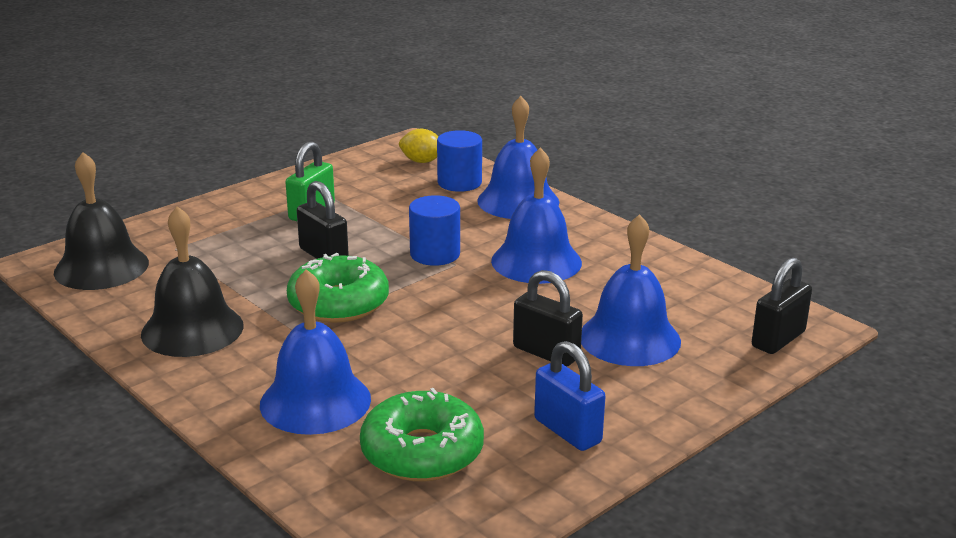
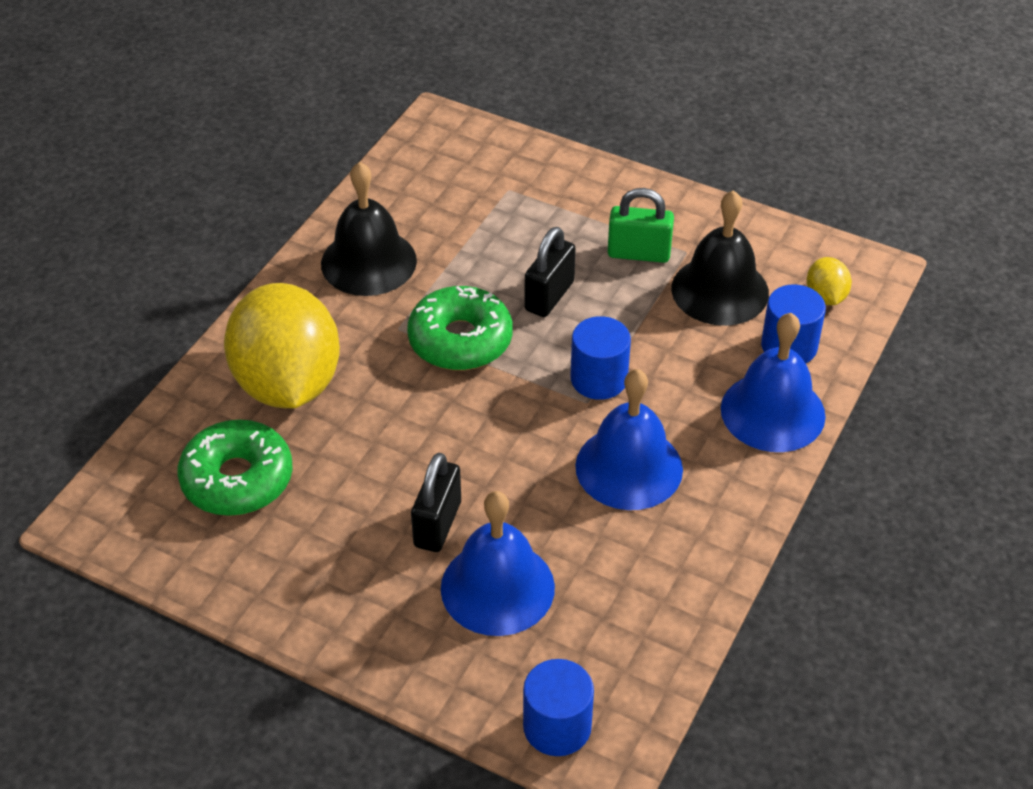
camera: 70 degrees right, 20 degrees up
(101, 267) = (447, 160): black bell -> black bell (720, 290)
(315, 401) = (288, 383): blue bell -> yellow lemon
(567, 431) = (305, 574): blue padlock -> none
(778, 339) = (557, 726): black padlock -> blue cylinder

